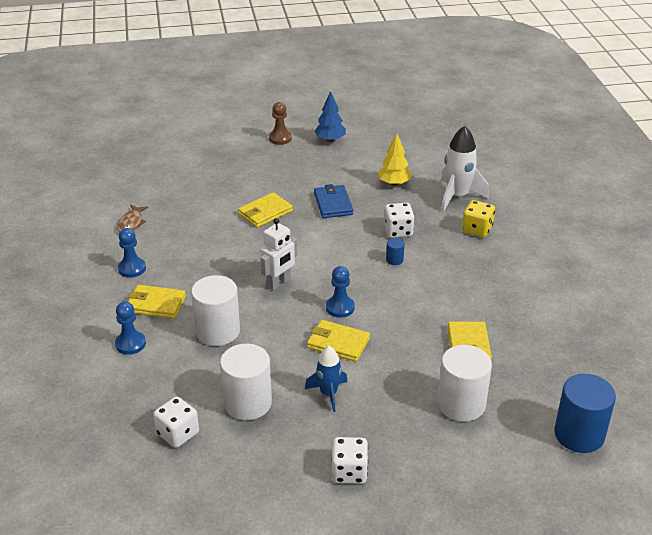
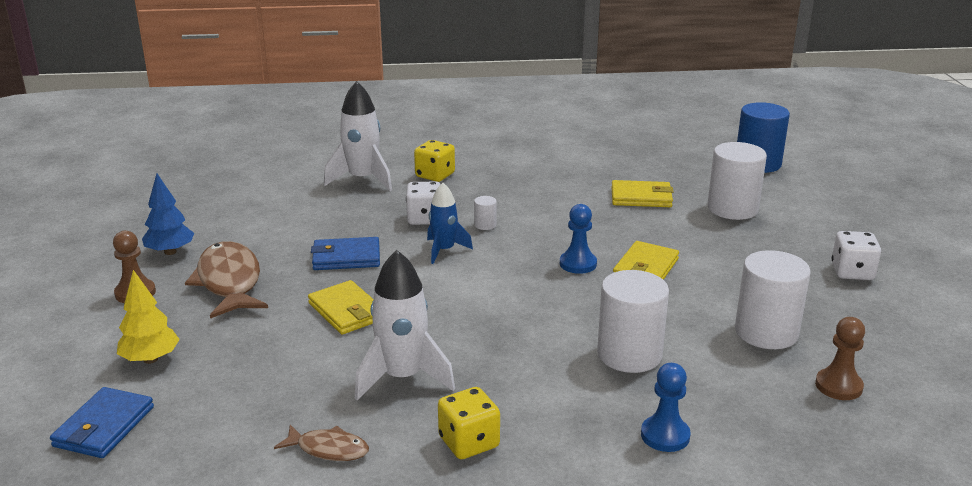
camera: 85 degrees left, 10 degrees down
(132, 268) = (469, 442): blue pawn -> yellow dice
(156, 156) = (104, 427): none -> blue wallet
(156, 304) = (567, 413): yellow wallet -> none
(178, 433) = (838, 386): white dice -> brown pawn
(194, 240) = (403, 377): none -> white rocket
(279, 283) = (523, 304): white robot -> none
(296, 166) = (229, 282): none -> brown fish
(328, 393) = (735, 278): blue rocket -> blue rocket (444, 250)
(394, 183) = (314, 214): yellow tree -> yellow tree (150, 359)
(394, 260) = (485, 225): blue cylinder -> white cylinder

